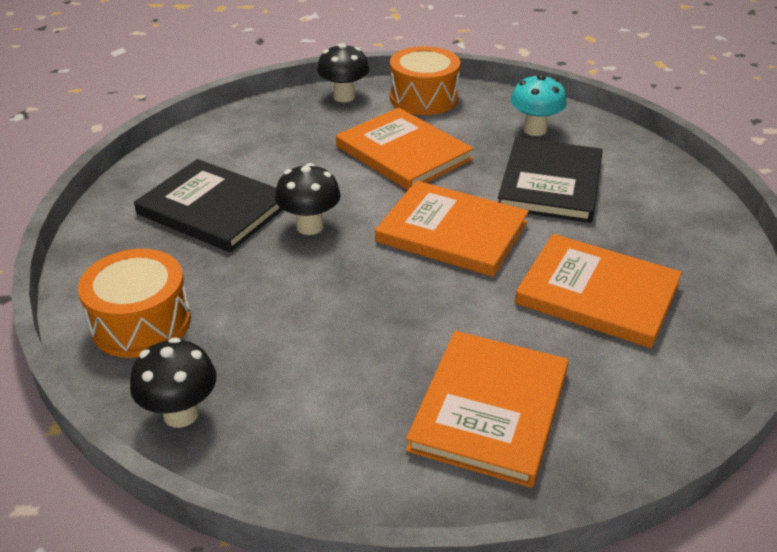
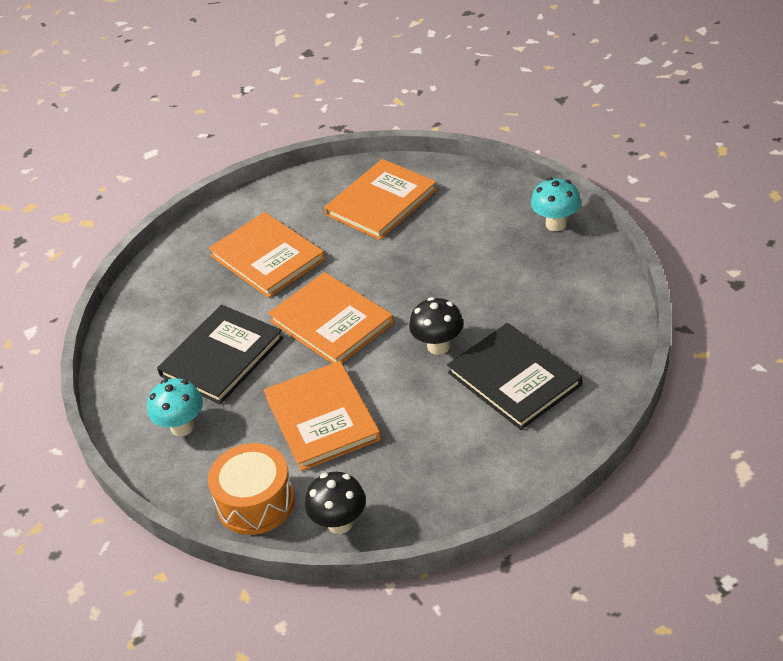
camera: 155 degrees left, 5 degrees up
(141, 323) = (578, 284): orange drum -> none
(181, 414) = (556, 224): black mushroom -> turquoise mushroom

